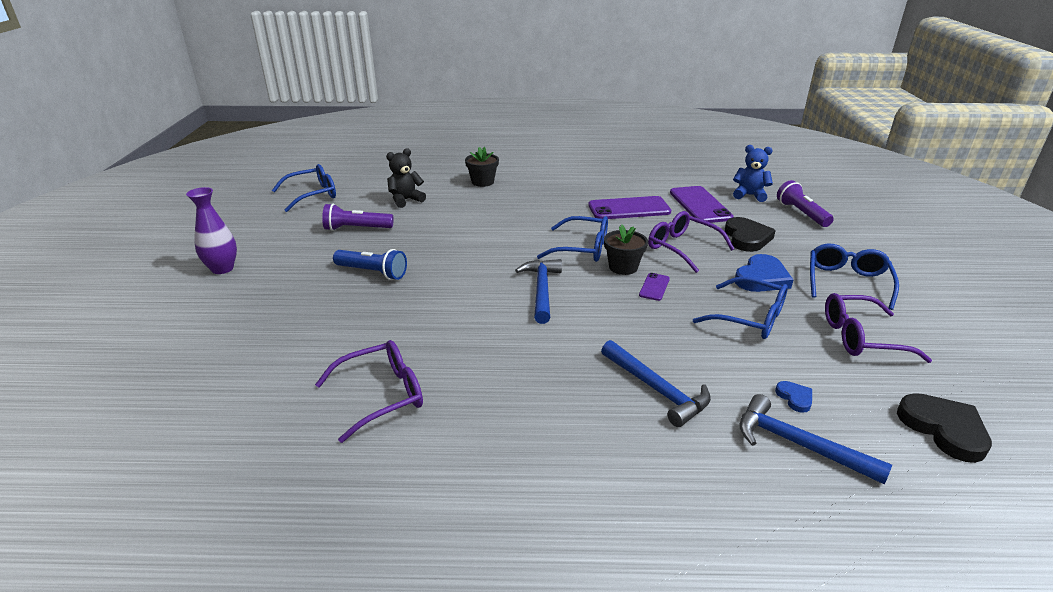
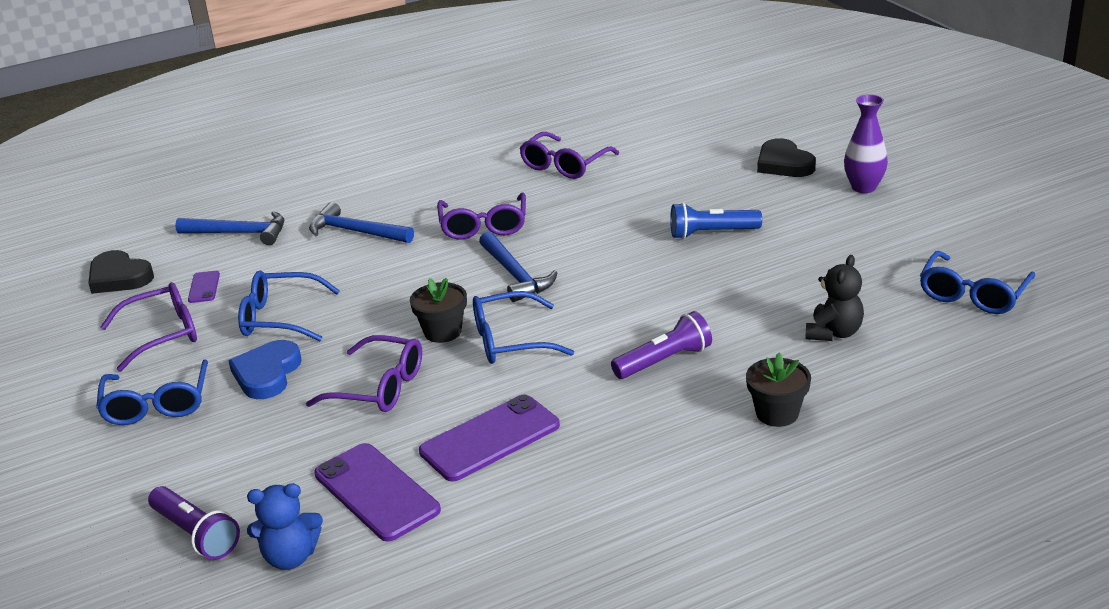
camera: 155 degrees right, 0 degrees up
(356, 228) = (818, 270): purple flashlight -> purple flashlight (664, 361)
(529, 346) = (483, 226): none -> purple glasses
(654, 287) = (394, 319): purple phone -> purple phone (204, 287)
(747, 238) = (289, 439): black heart -> black heart (784, 164)
(795, 398) = (238, 261): blue heart -> none

